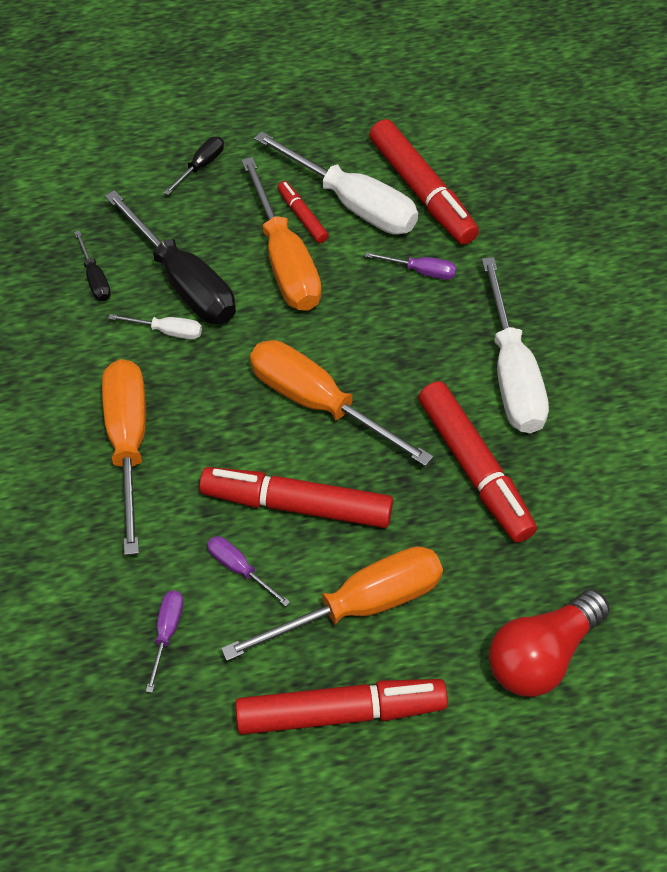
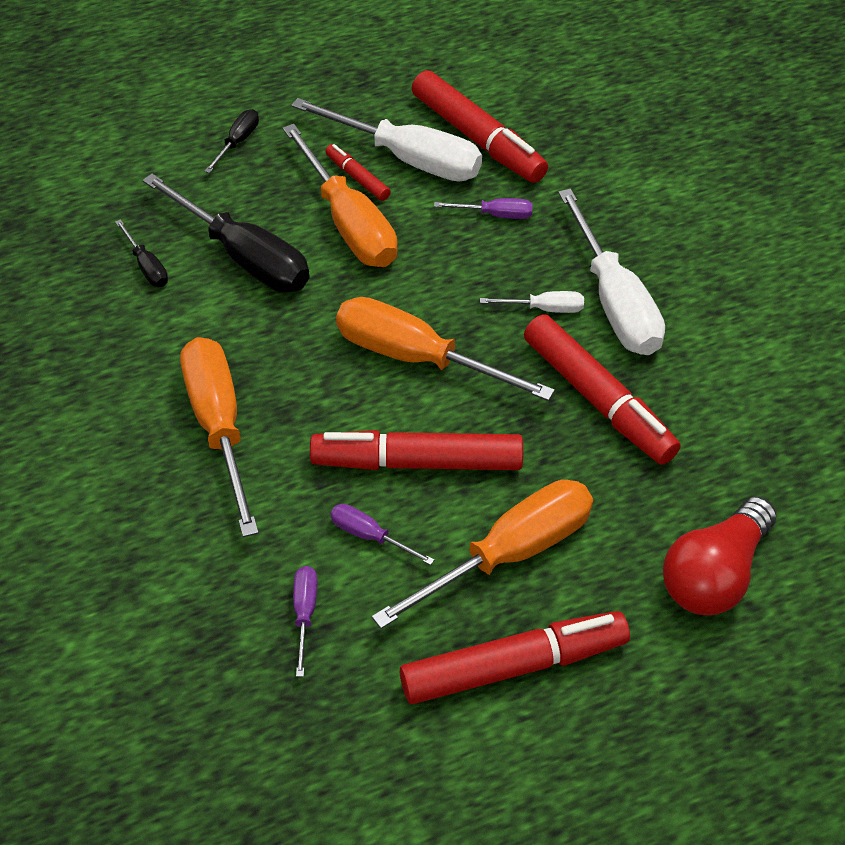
camera: 10 degrees left, 5 degrees down
(167, 331) = (237, 308): white screwdriver -> white screwdriver (544, 308)

